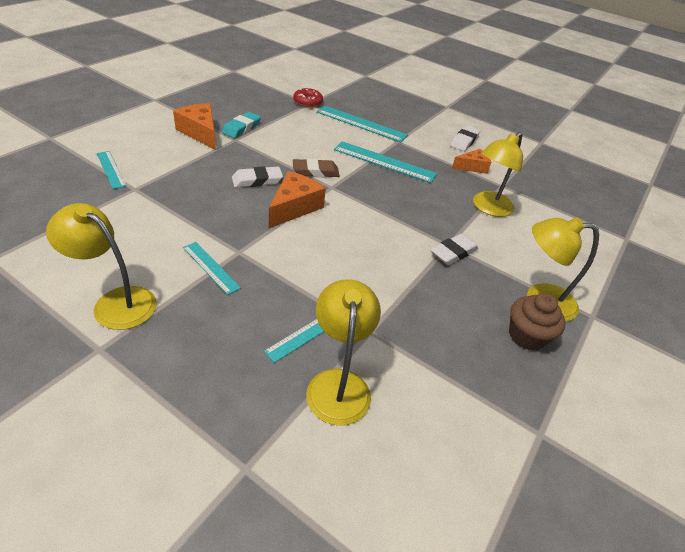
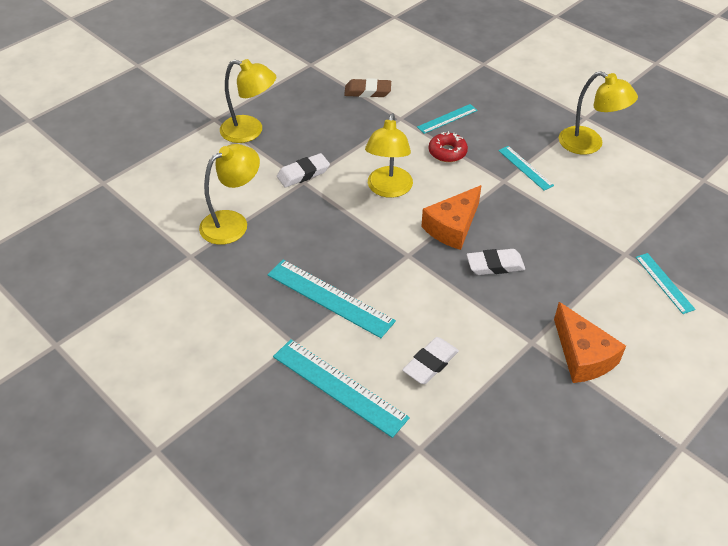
camera: 165 degrees left, 5 degrees up
(241, 128) = (527, 369): turquoise eraser -> none
(307, 102) = (421, 452): red donut -> red donut (447, 152)
(315, 172) = (424, 279): brown eraser -> brown eraser (367, 91)
(338, 384) = (428, 92): yellow lamp -> yellow lamp (388, 189)
(464, 141) = (187, 344): white eraser -> white eraser (430, 363)
(472, 167) = (209, 288): orange cheese -> none
(526, 336) = (281, 109): brown cupcake -> none

